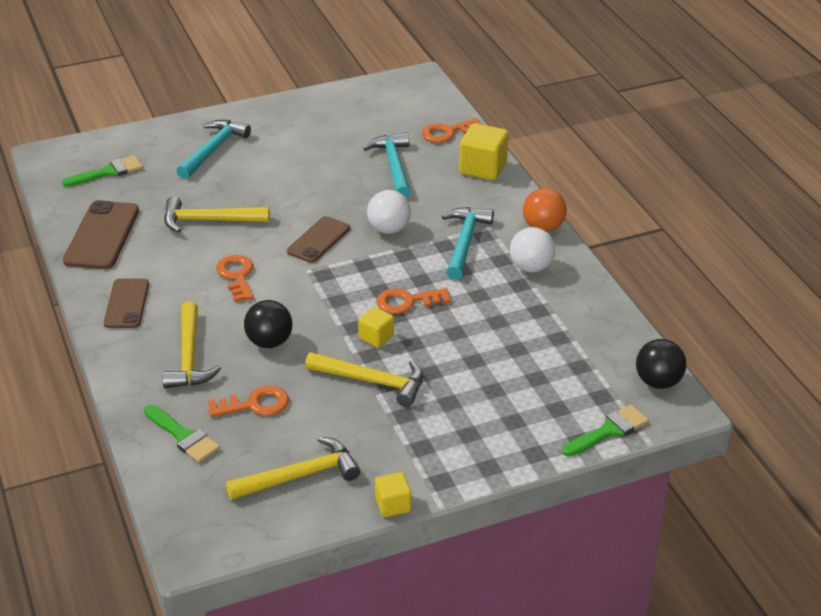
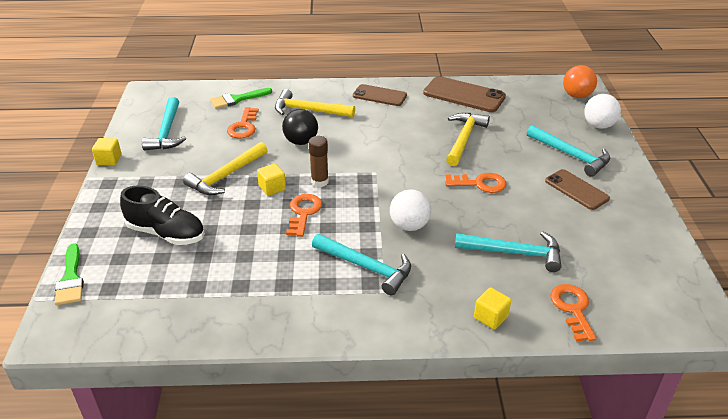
camera: 110 degrees right, 0 degrees up
(108, 172) = (549, 106): green brush -> none
(236, 276) = (386, 140): orange key -> orange key (480, 184)
(300, 476) = (166, 132): yellow hammer -> turquoise hammer
(318, 240) = (412, 185): brown phone -> brown phone (576, 190)
(346, 305) = (319, 182): none -> brown glue stick
(483, 168) = (490, 317): yellow cube -> yellow cube, size x0.58
(499, 390) = (166, 233): none -> black shoe
(531, 267) = (303, 300): white ball -> white ball (598, 125)
(543, 227) = (362, 331): orange ball -> orange ball (577, 96)
(658, 382) = (92, 332): black ball -> none

